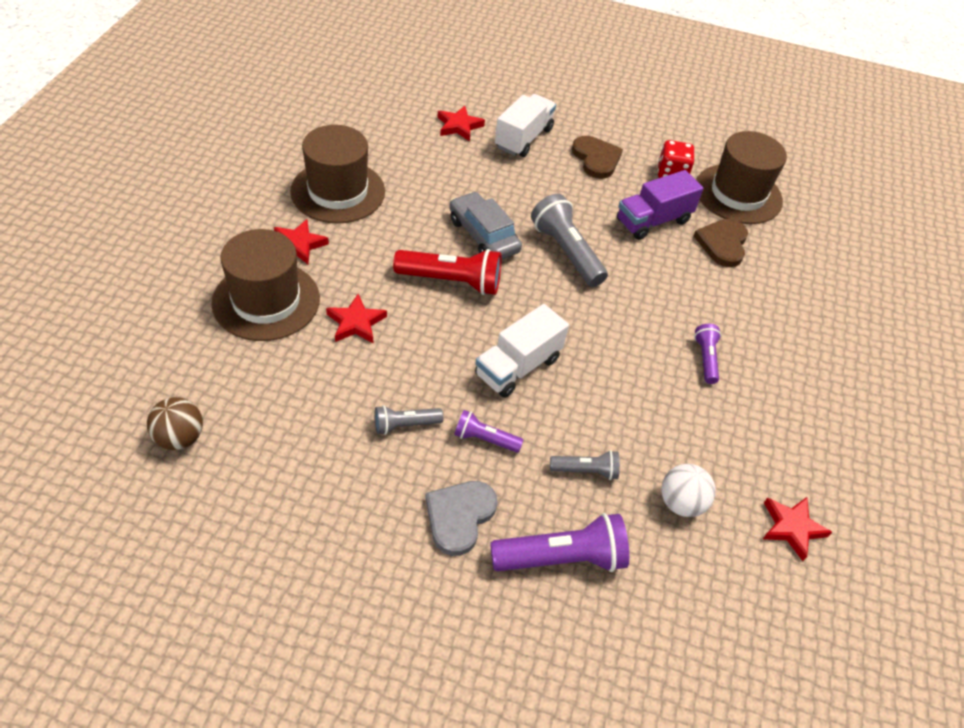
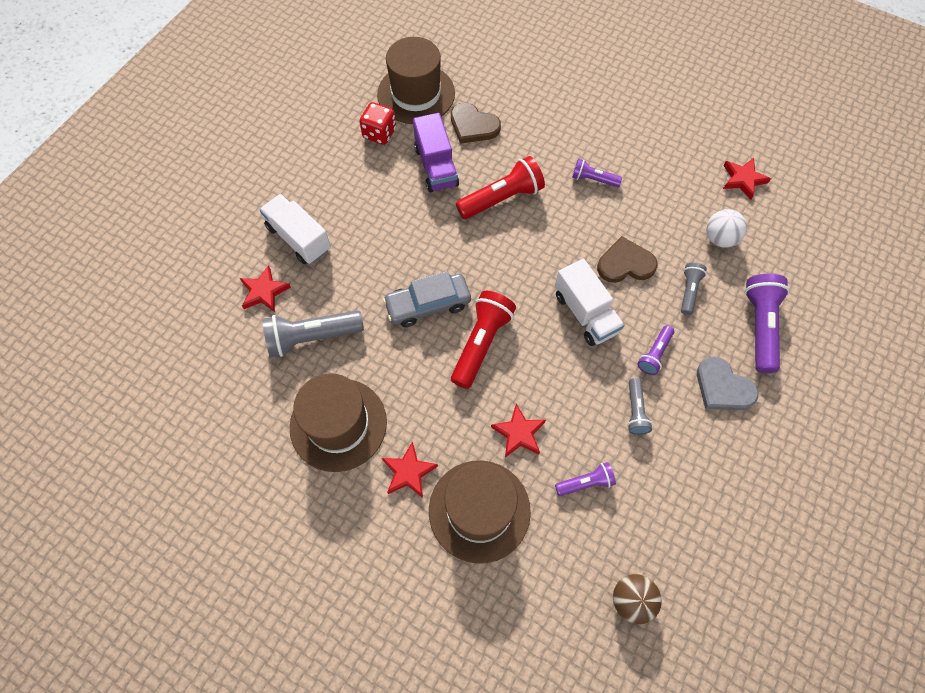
camera: 70 degrees left, 15 degrees up
(309, 385) = (586, 483): none -> purple flashlight
(566, 252) = (461, 243): grey flashlight -> grey flashlight (312, 337)
(596, 159) = (344, 186): brown heart -> brown heart (625, 263)
(638, 278) = (502, 198): none -> red flashlight

